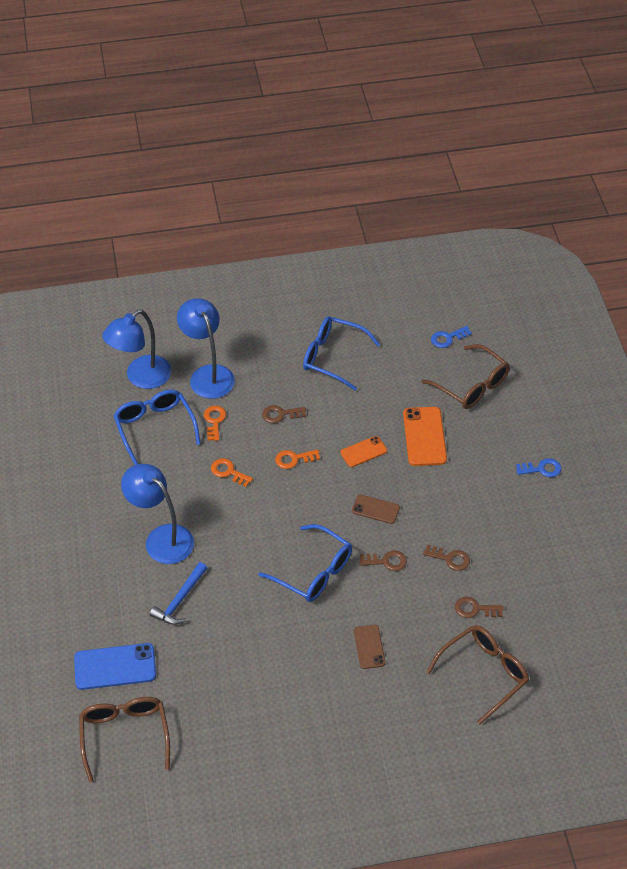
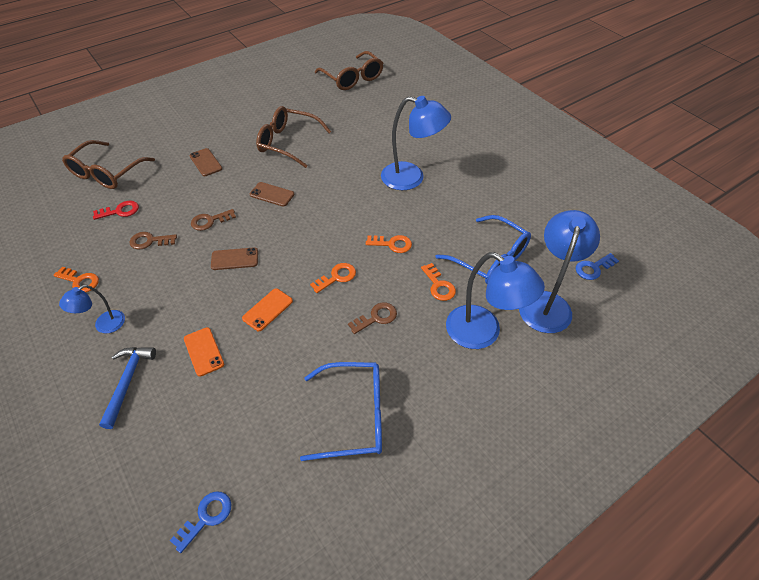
camera: 155 degrees right, 0 degrees up
(115, 667) = (384, 103): blue phone -> none
(180, 600) = (367, 147): blue hammer -> blue hammer (128, 382)
(313, 572) = (272, 194): blue glasses -> brown phone
(424, 436) = (203, 351): orange phone -> orange phone, size x0.60
(471, 385) = (157, 447): brown glasses -> brown glasses (288, 143)
(475, 609) = (120, 211): brown key -> red key
(501, 487) = (104, 325): none -> blue lamp
(519, 537) = (80, 281): none -> orange key
(542, 469) = (54, 363): blue key -> blue key (593, 268)

